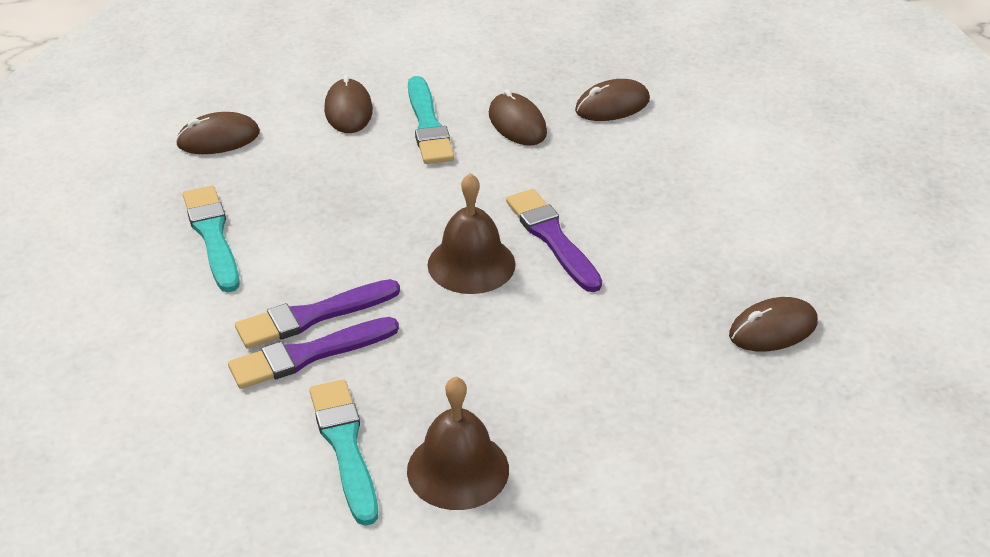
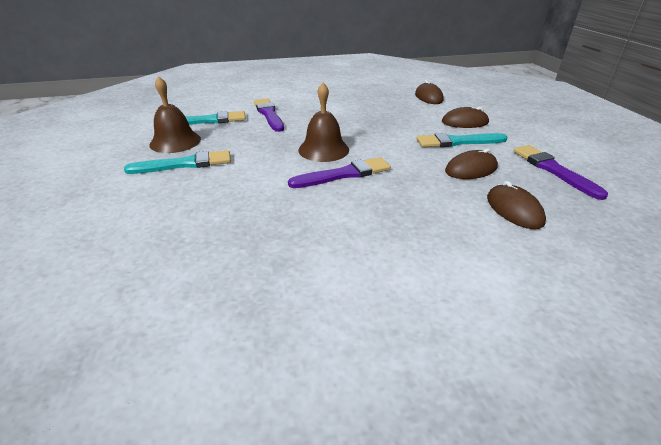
camera: 95 degrees right, 5 degrees down
(212, 236) = (354, 98): turquoise brush -> turquoise brush (185, 164)
(312, 316) = (294, 115): purple brush -> purple brush (553, 170)
(773, 329) = (217, 258): brown mouse -> none

